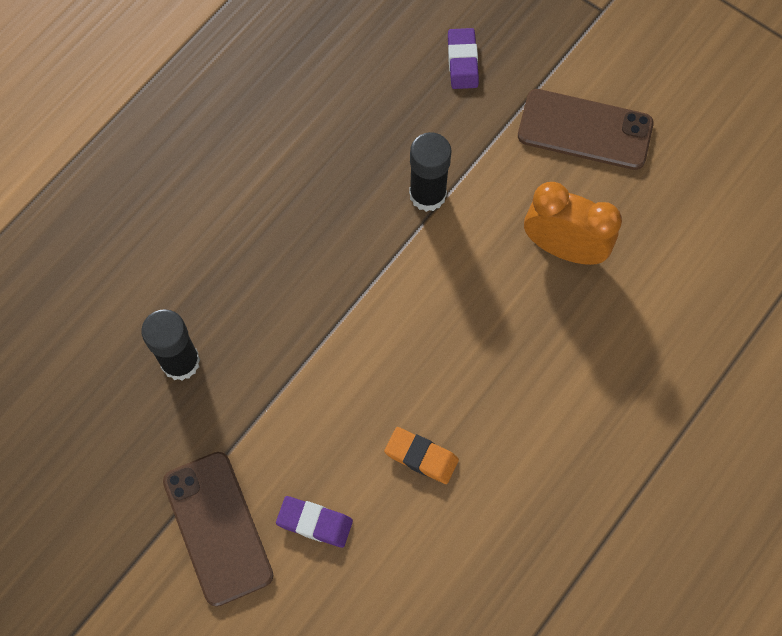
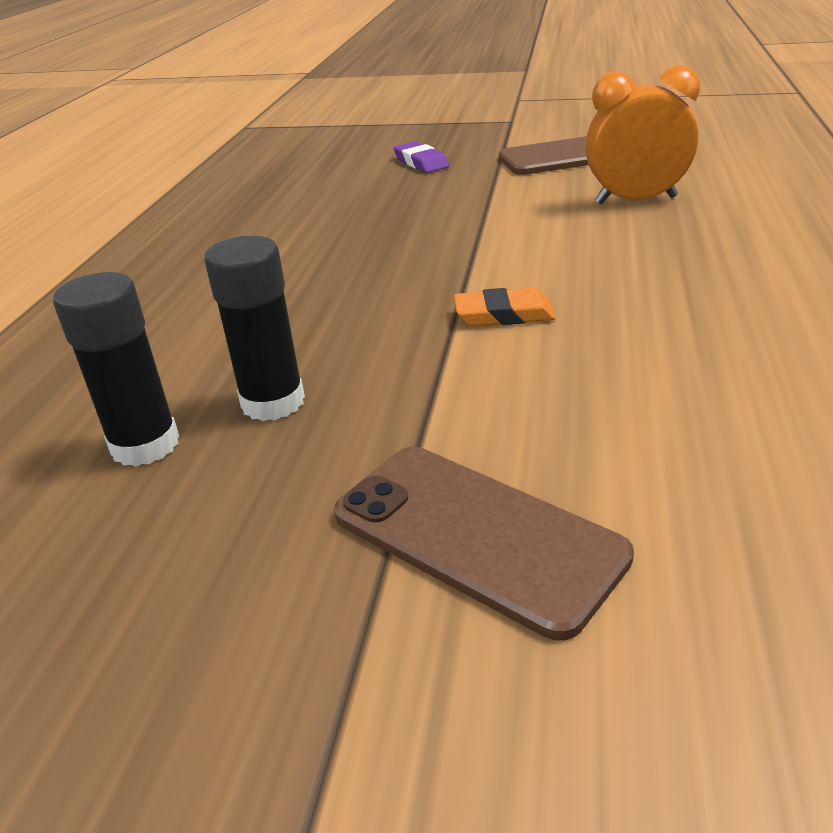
camera: 25 degrees left, 35 degrees down
(314, 523) = (621, 464): purple eraser -> none
(421, 457) = (683, 354): orange eraser -> orange eraser (504, 314)
(427, 194) = (466, 217): black glue stick -> black glue stick (145, 445)

